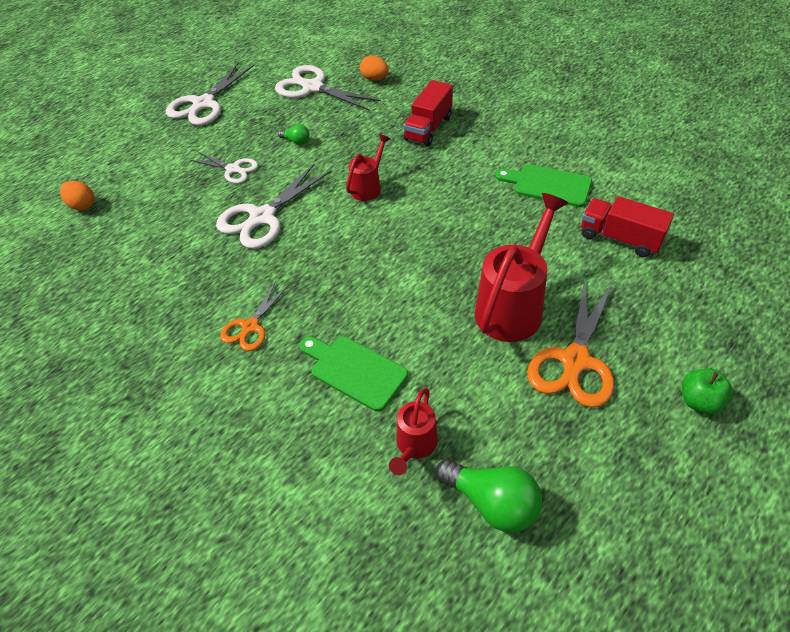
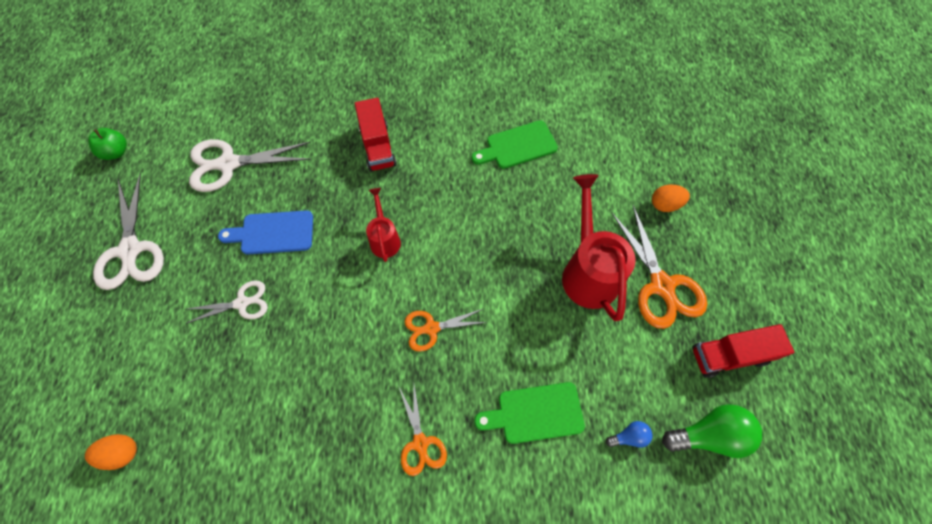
camera: 45 degrees left, 15 degrees up
(262, 217) = (322, 333): white scissors -> none
(296, 141) = (273, 233): green light bulb -> blue cutting board
(339, 262) = (431, 328): none -> orange scissors
(375, 79) = (280, 120): orange egg -> orange egg (665, 205)
(414, 446) = (629, 436): red watering can -> blue light bulb
(620, 238) = (603, 162): red truck -> red truck (729, 355)
(699, 401) = (748, 259): green apple -> green apple (116, 152)

